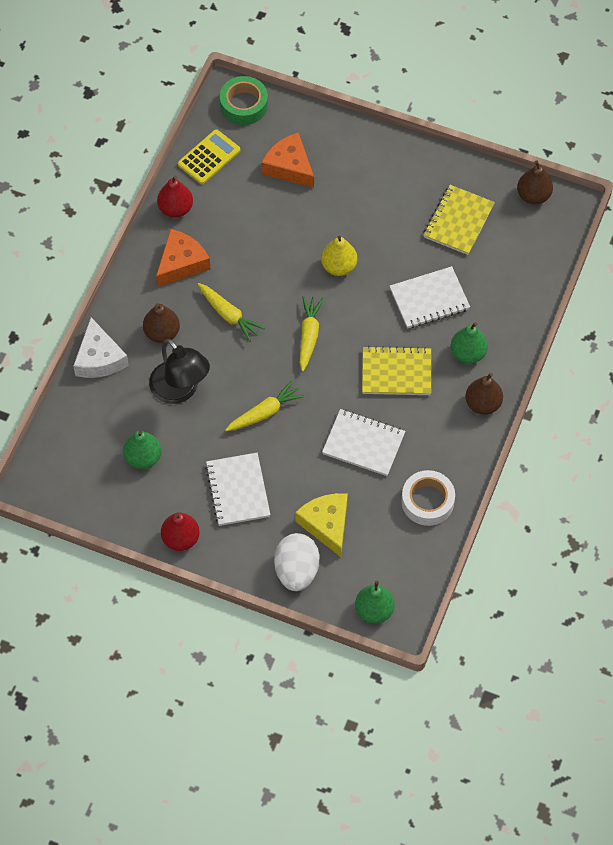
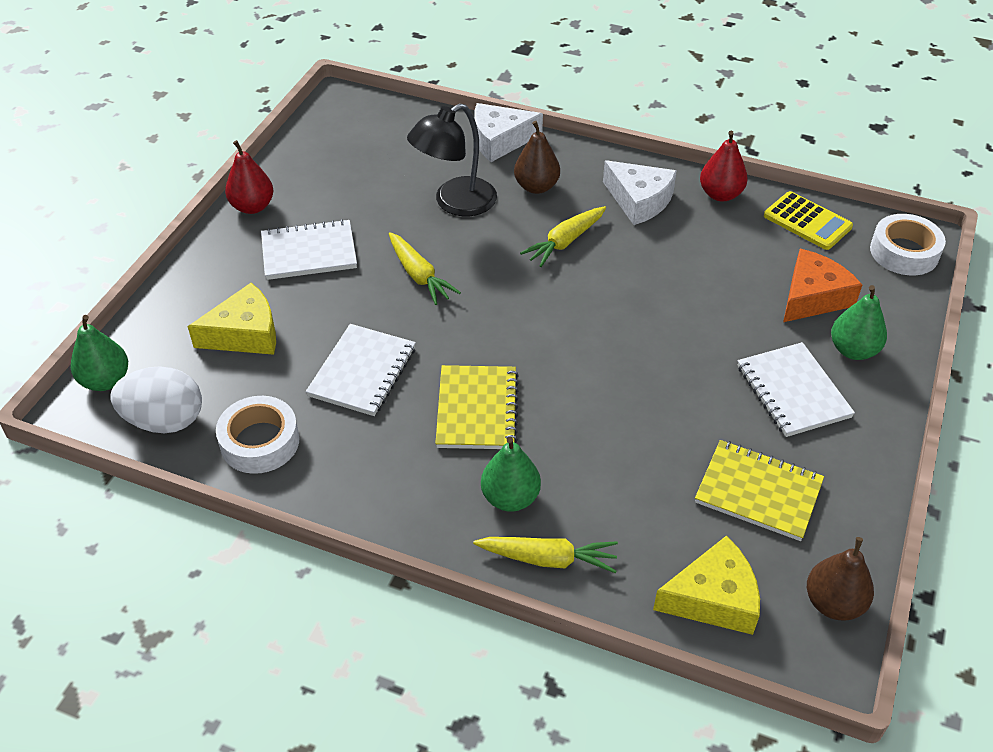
camera: 90 degrees right, 15 degrees down
(143, 458) = (365, 176): green pear -> green pear (853, 350)
(181, 263) = (639, 200): orange cheese -> white cheese
(244, 105) = (904, 252): green tape -> white tape
(296, 570) = (184, 305): white egg -> white egg (165, 421)
(309, 335) = (537, 317): yellow carrot -> yellow carrot (548, 559)
(339, 266) = (653, 348): yellow pear -> none
(429, 299) = (607, 451): white notebook -> white notebook (793, 391)
(483, 404) = (418, 515): brown pear -> none
(533, 253) = (713, 598): none -> yellow cheese

